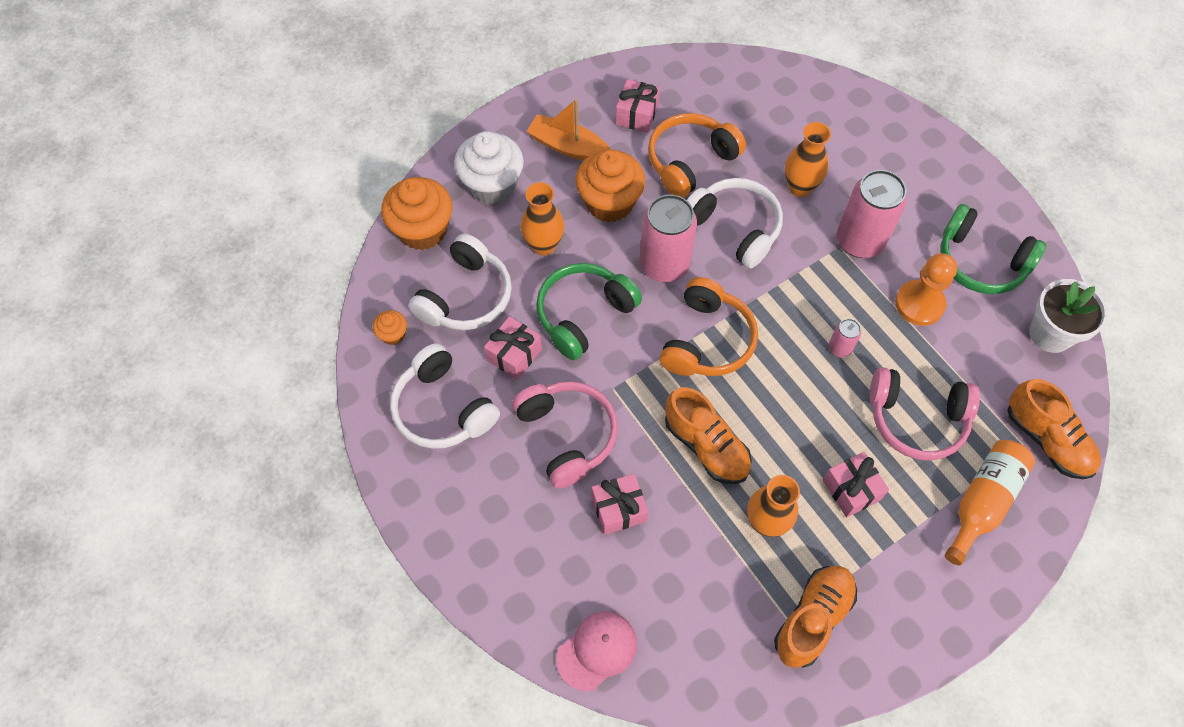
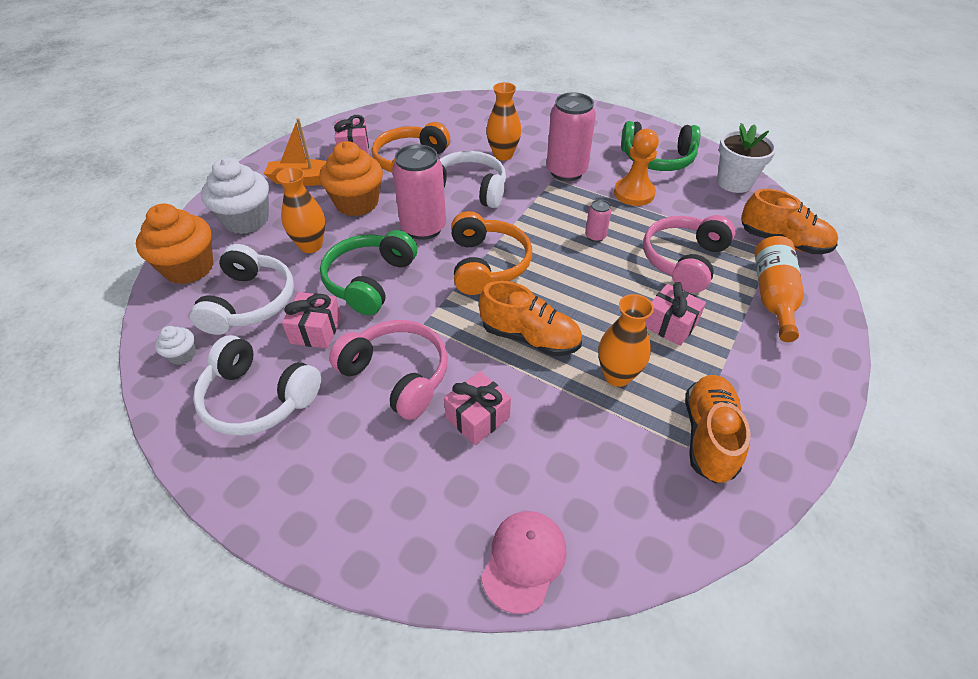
camera: 25 degrees left, 15 degrees down
(393, 334) = (182, 355): orange cupcake -> white cupcake
(916, 419) = (684, 261): pink headphones -> pink headphones turned 135 degrees clockwise

